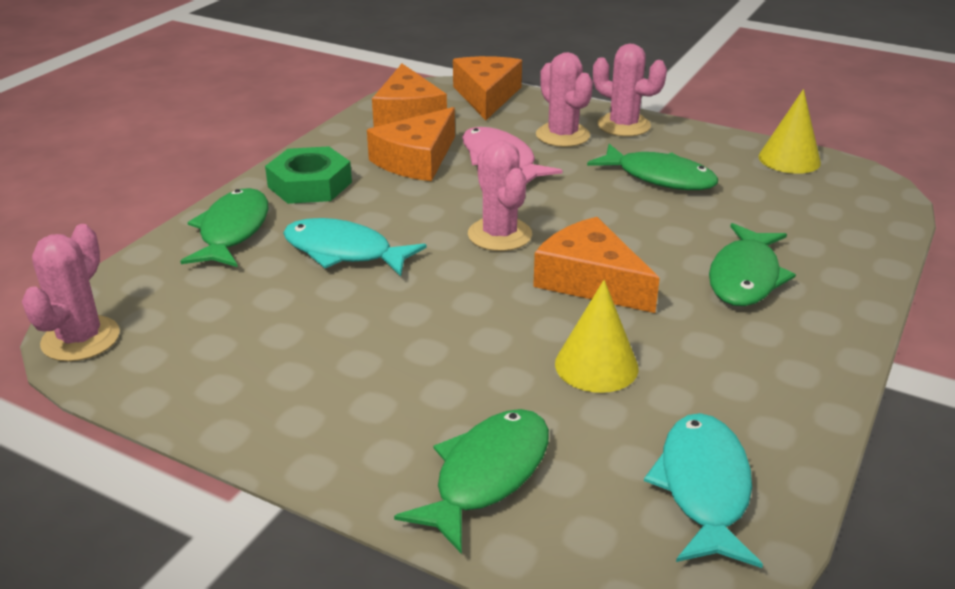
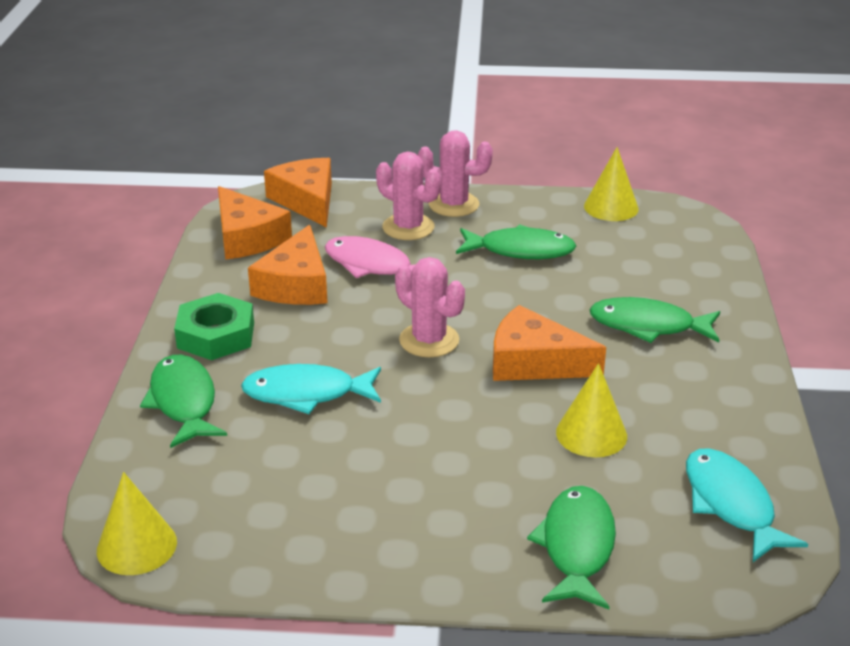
camera: 25 degrees left, 0 degrees up
(80, 339) = (137, 546): pink cactus -> yellow cone
(745, 277) = (648, 326): green fish -> green fish turned 105 degrees clockwise

